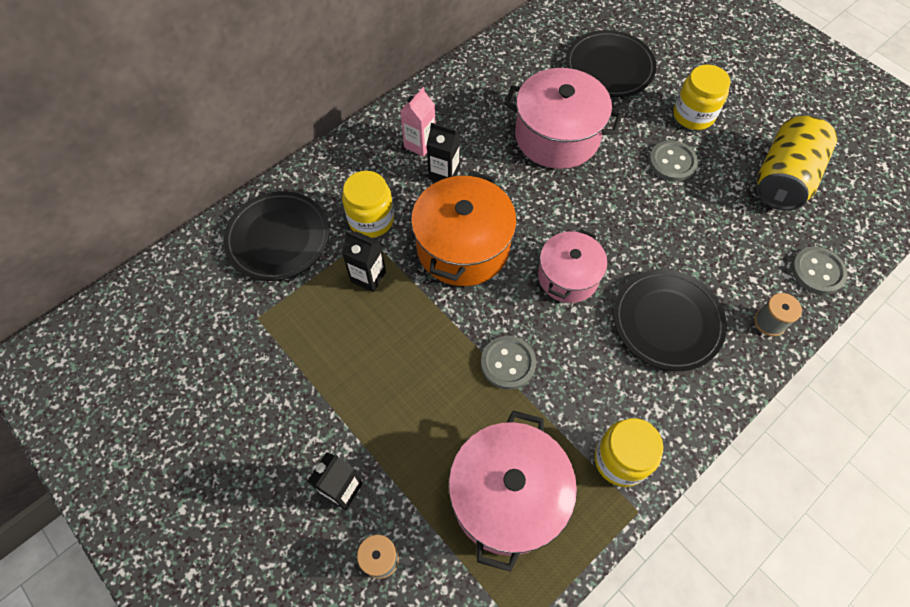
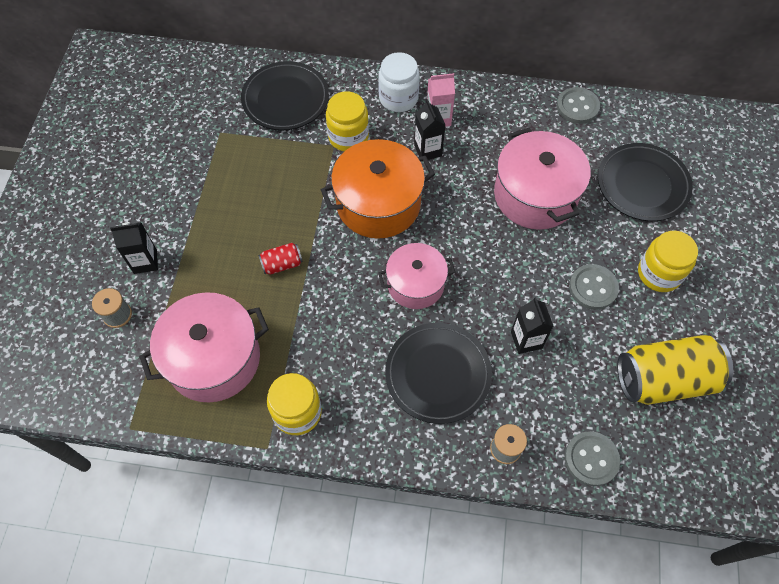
camera: 50 degrees right, 0 degrees up
(368, 277) = (303, 167): black carton -> black carton (526, 340)
(369, 156) = (398, 98): none -> white jar
(456, 366) = (282, 264): none -> red can
(508, 363) = (311, 293): grey button -> grey button (577, 107)

